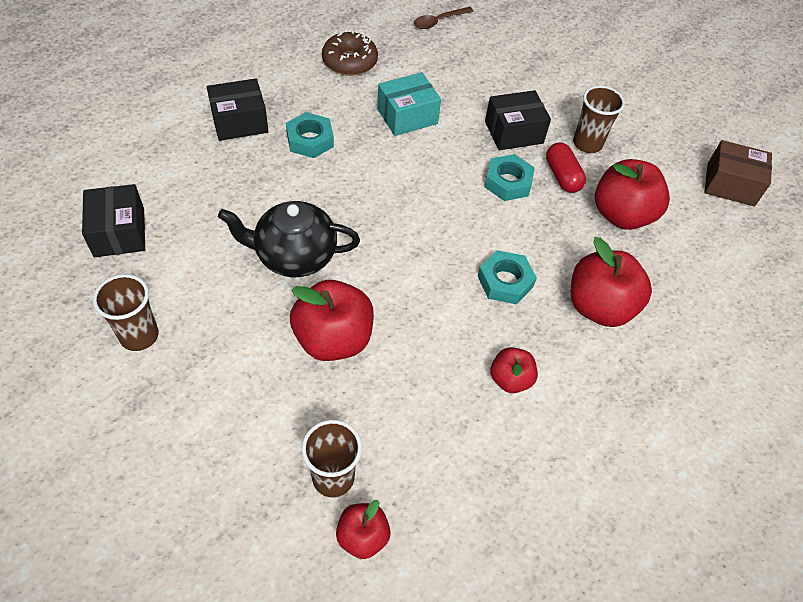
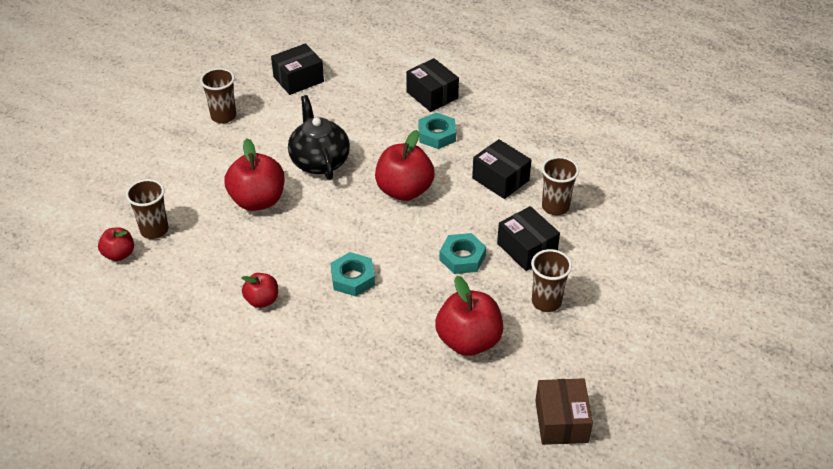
camera: 75 degrees right, 10 degrees down
(350, 61) = (543, 129): brown donut -> none
(407, 116) = (500, 179): turquoise box -> black box
(439, 21) = (641, 167): brown spoon -> none
(465, 93) = (555, 207): none -> brown cup
(562, 176) = (492, 291): red capsule -> none
(599, 307) = (355, 341): red apple -> red apple (404, 190)

